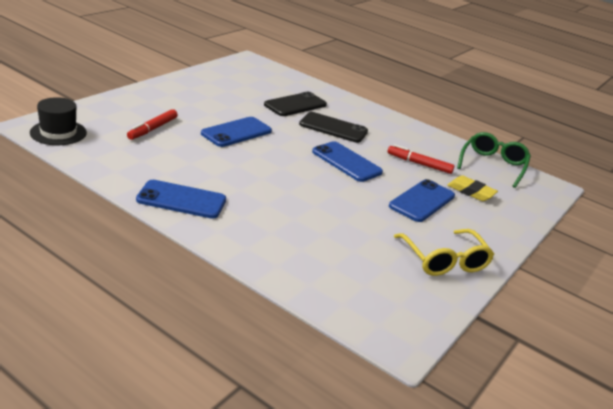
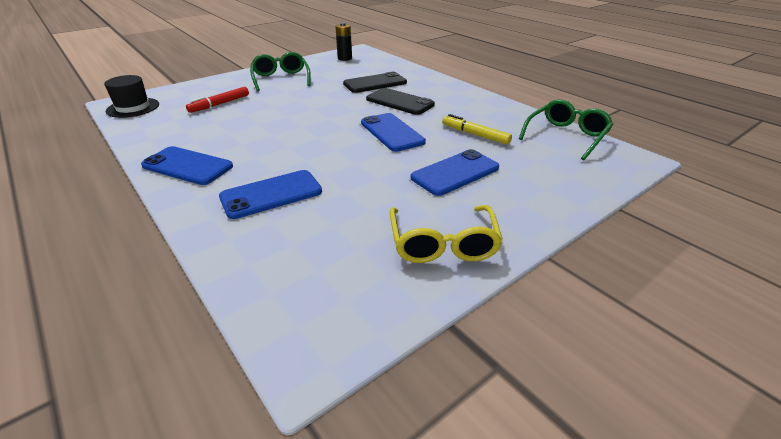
camera: 20 degrees right, 5 degrees up
(193, 97) = (281, 79): none -> green glasses
(236, 132) = (297, 106): blue phone -> blue phone (271, 194)
(242, 71) = (344, 58): none -> black battery
(419, 164) = (475, 135): red marker -> yellow marker
(471, 192) = (523, 164): yellow eraser -> none

